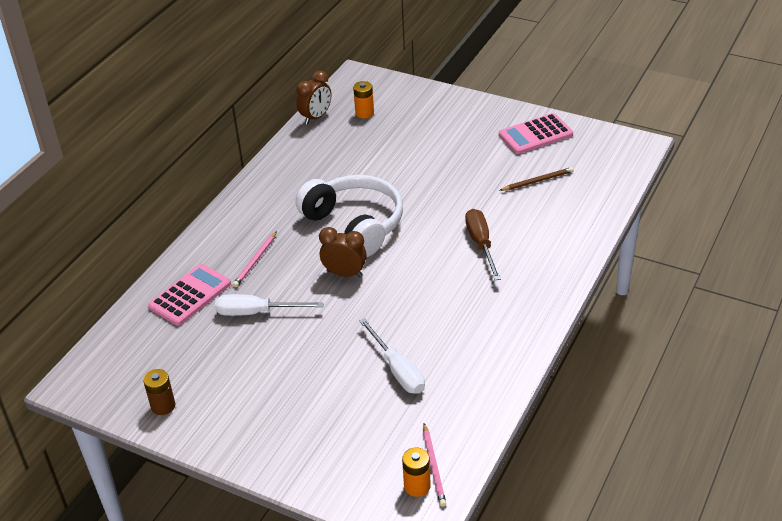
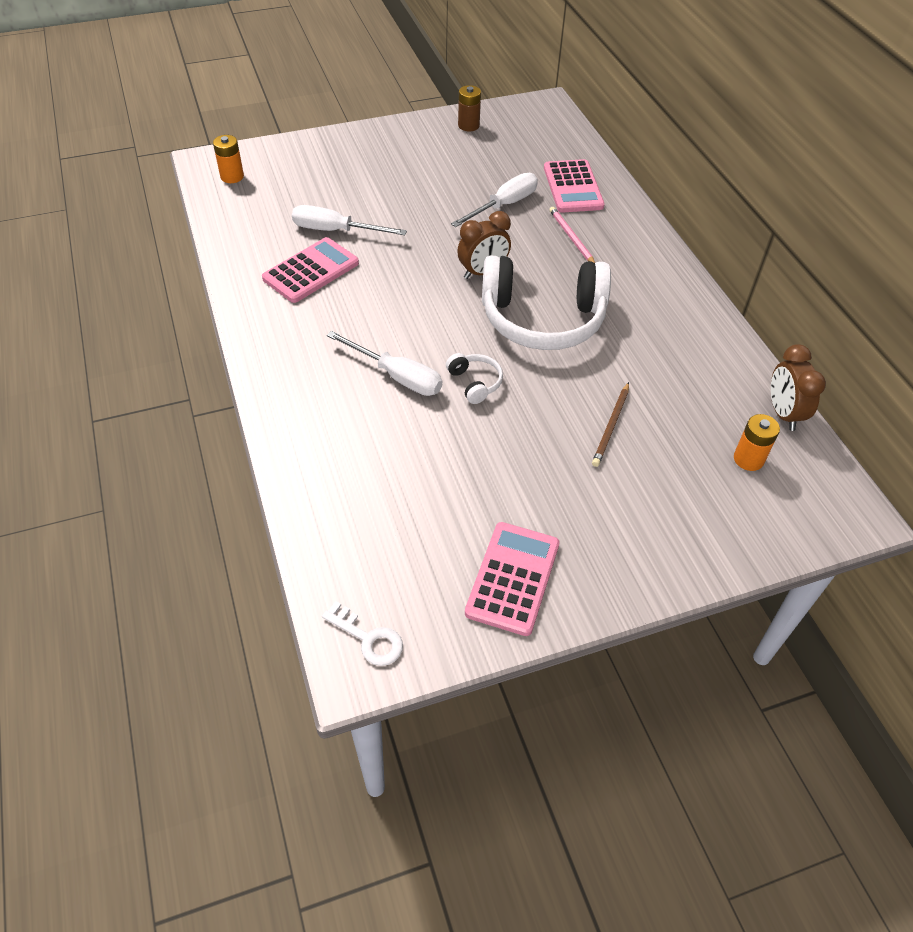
camera: 130 degrees right, 10 degrees up
(434, 466) = (232, 192): pink pencil -> none
(442, 216) = (475, 383): none -> white headphones
(453, 347) = (311, 271): none -> pink calculator
(481, 244) = (397, 376): brown screwdriver -> white screwdriver
(538, 181) = (427, 500): brown pencil -> brown pencil (611, 426)
(624, 150) = (368, 638): none -> white key

